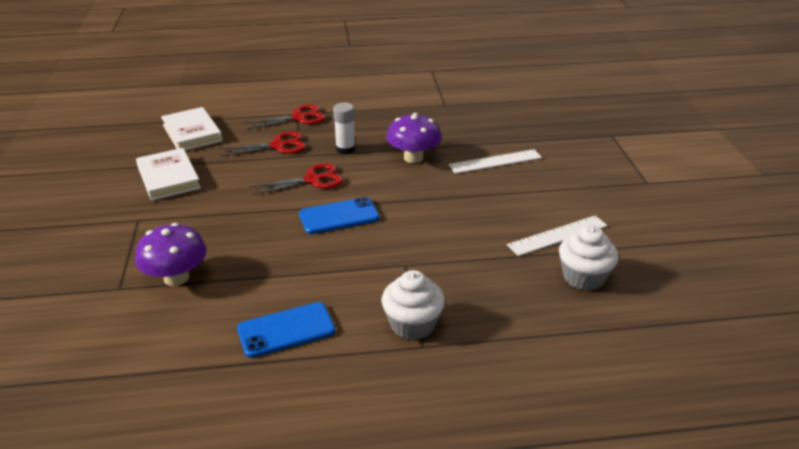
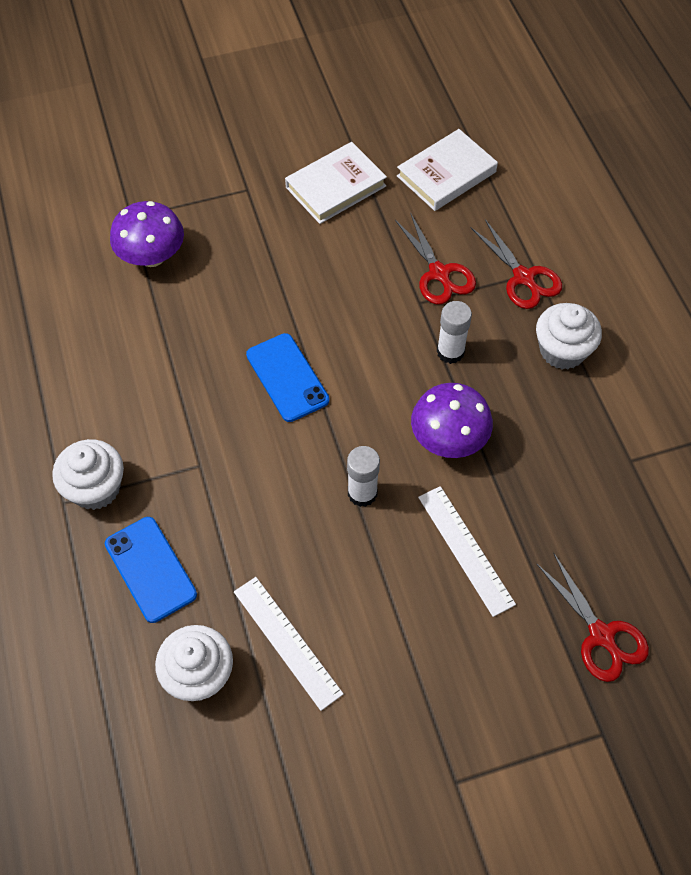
camera: 80 degrees right, 25 degrees up
(286, 330) = (80, 373): blue phone -> blue phone (150, 569)
(312, 180) = (363, 331): red scissors -> red scissors (601, 635)
(361, 113) = (562, 351): none -> white cupcake
(446, 194) = (362, 493): none -> white glue stick

